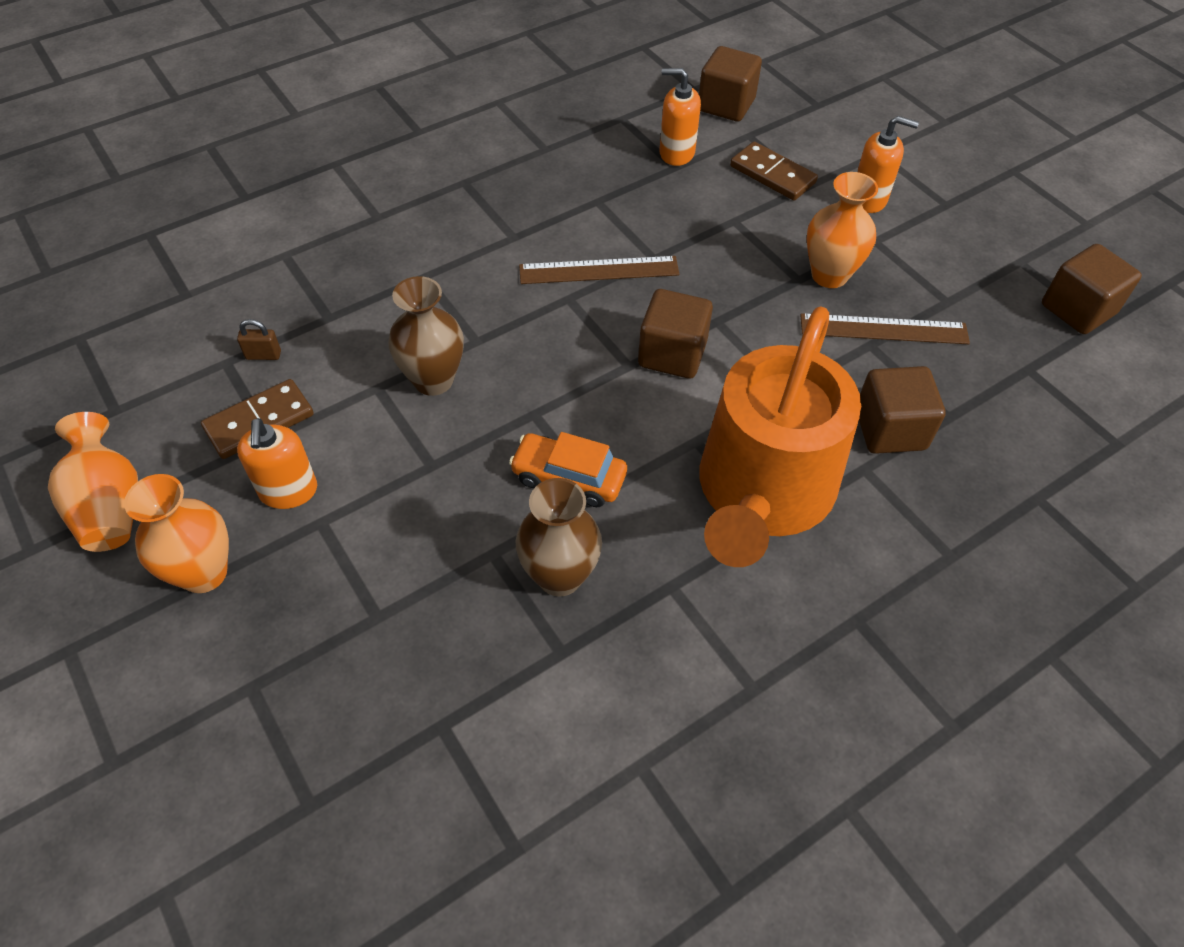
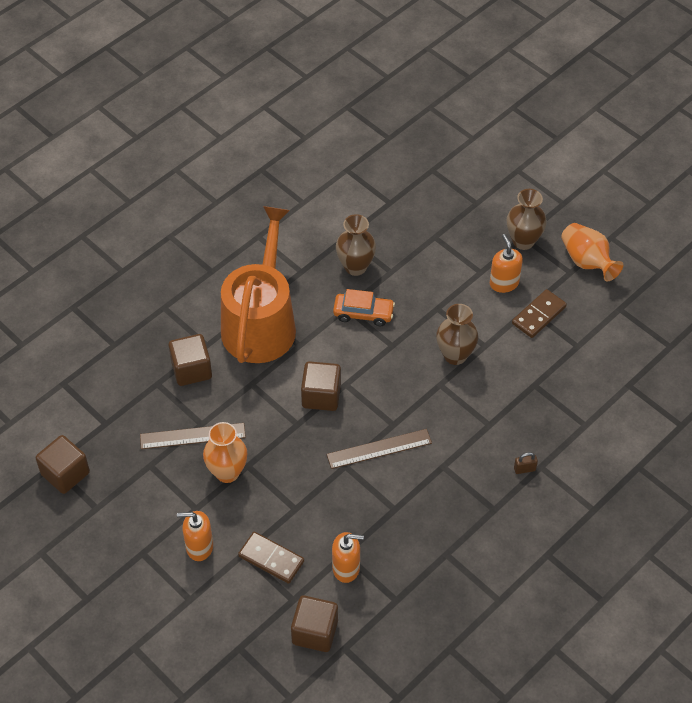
camera: 170 degrees right, 0 degrees up
(204, 573) = (523, 241): orange vase -> brown vase
(263, 355) = (558, 353): brown padlock -> brown padlock (524, 469)

